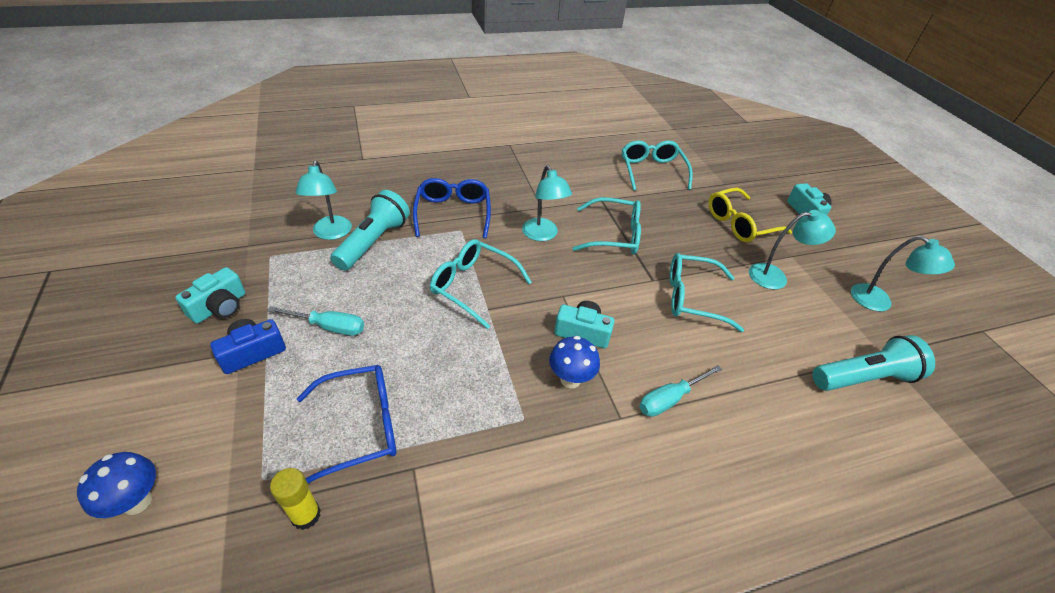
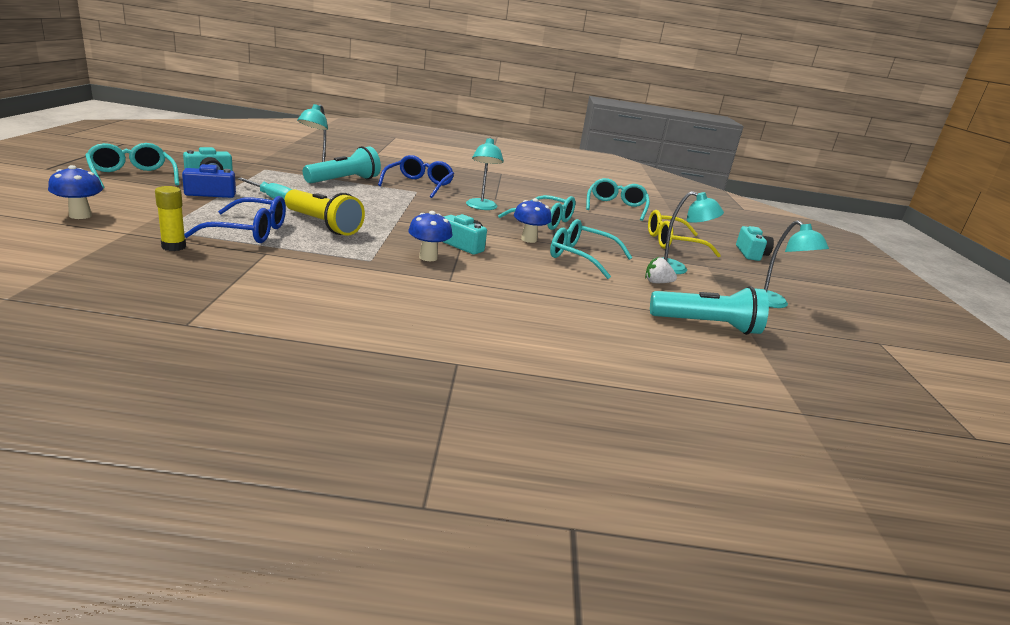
camera: 20 degrees right, 20 degrees down
(424, 363) = (323, 225): none -> yellow flashlight
(473, 286) = (398, 211): turquoise glasses -> turquoise glasses (132, 176)
(628, 285) = (529, 239): none -> blue mushroom
(670, 399) = (503, 285): turquoise screwdriver -> none
(779, 314) = (657, 282): none -> white strawberry

